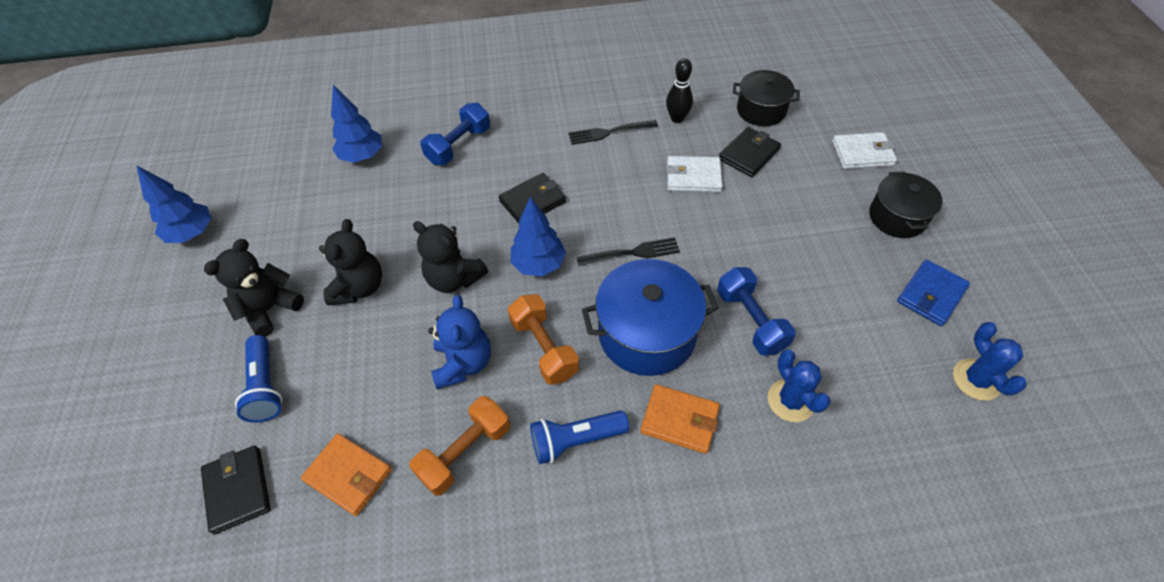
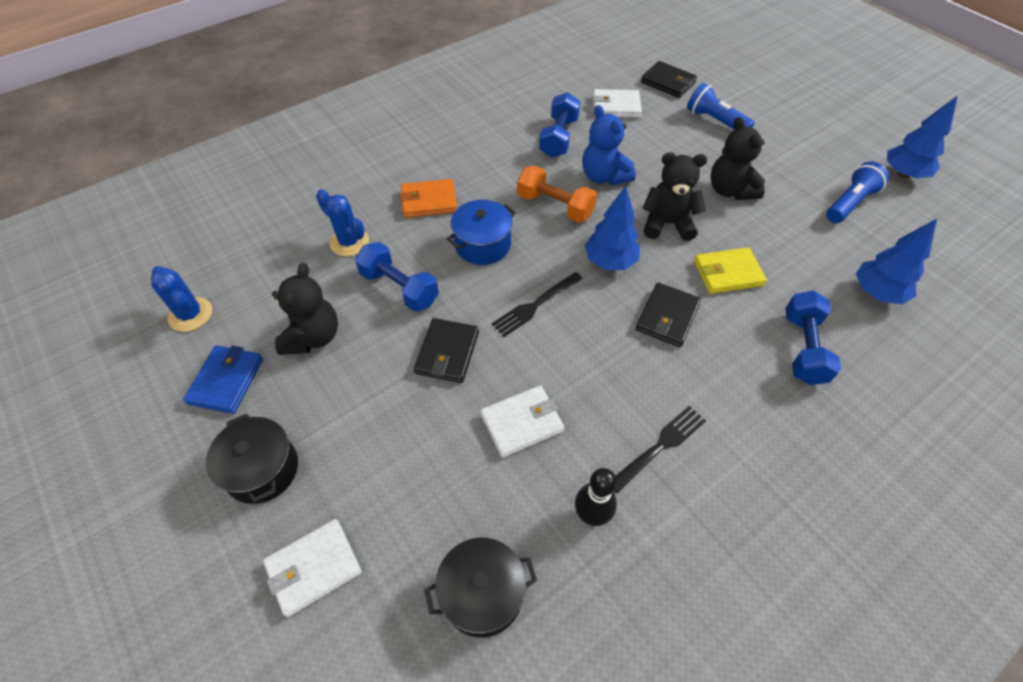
camera: 150 degrees right, 0 degrees up
(270, 309) = (772, 155): black teddy bear -> black teddy bear (313, 337)
(348, 475) = (616, 106): orange wallet -> white wallet
(451, 214) = (728, 273): none -> yellow wallet
(465, 452) = (559, 137): orange dumbbell -> blue dumbbell
(576, 440) = (493, 167): blue flashlight -> blue flashlight (849, 203)
(647, 334) = (482, 245): blue pot -> blue pot, size x0.64
(749, 154) = (469, 491): black wallet -> black wallet (447, 352)

